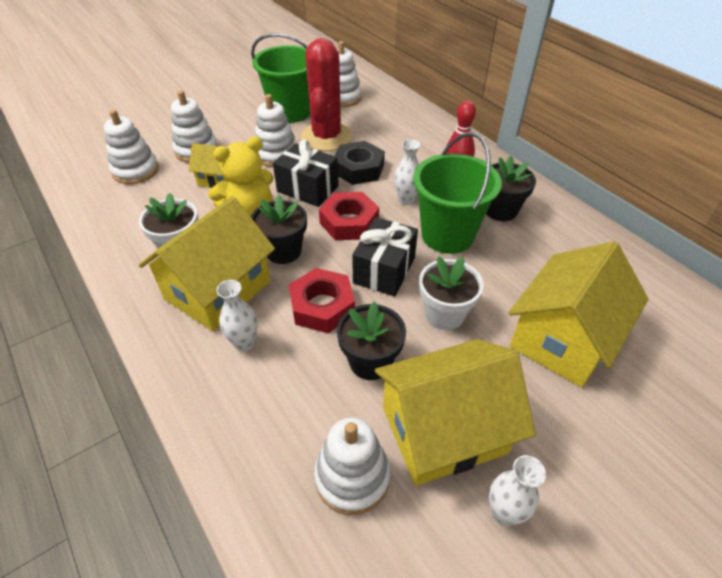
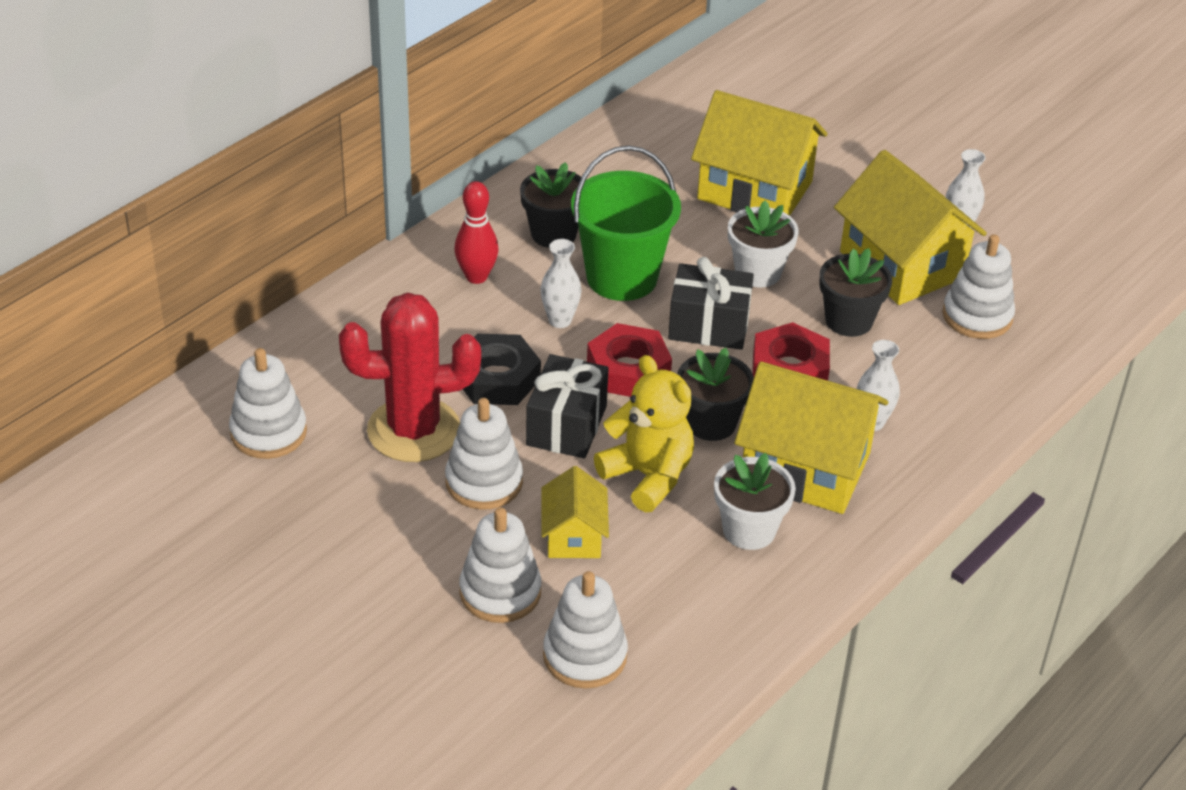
camera: 105 degrees left, 5 degrees down
(291, 112) = (336, 494): green bucket -> none

